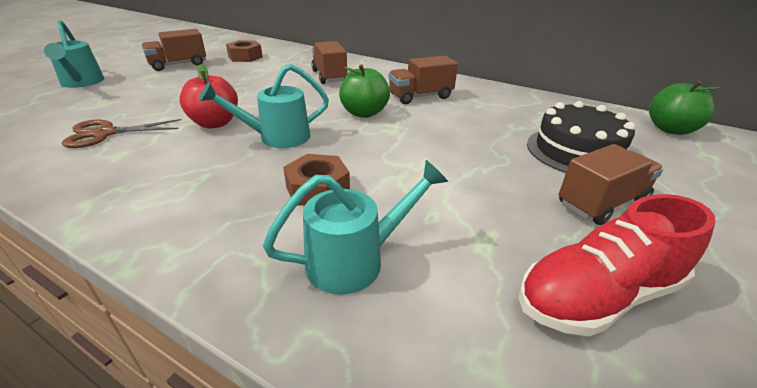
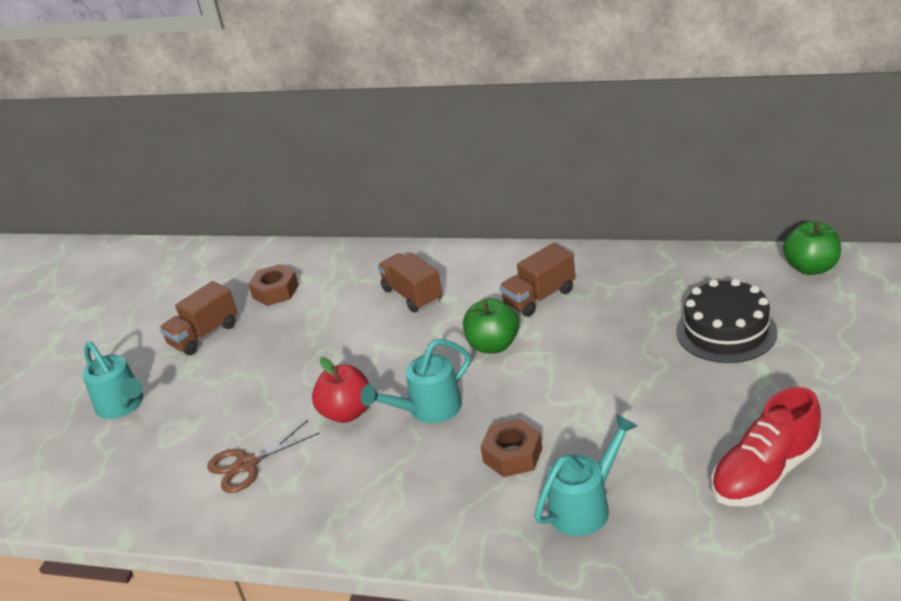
camera: 10 degrees left, 0 degrees up
(601, 203) = (757, 388): brown truck -> none

